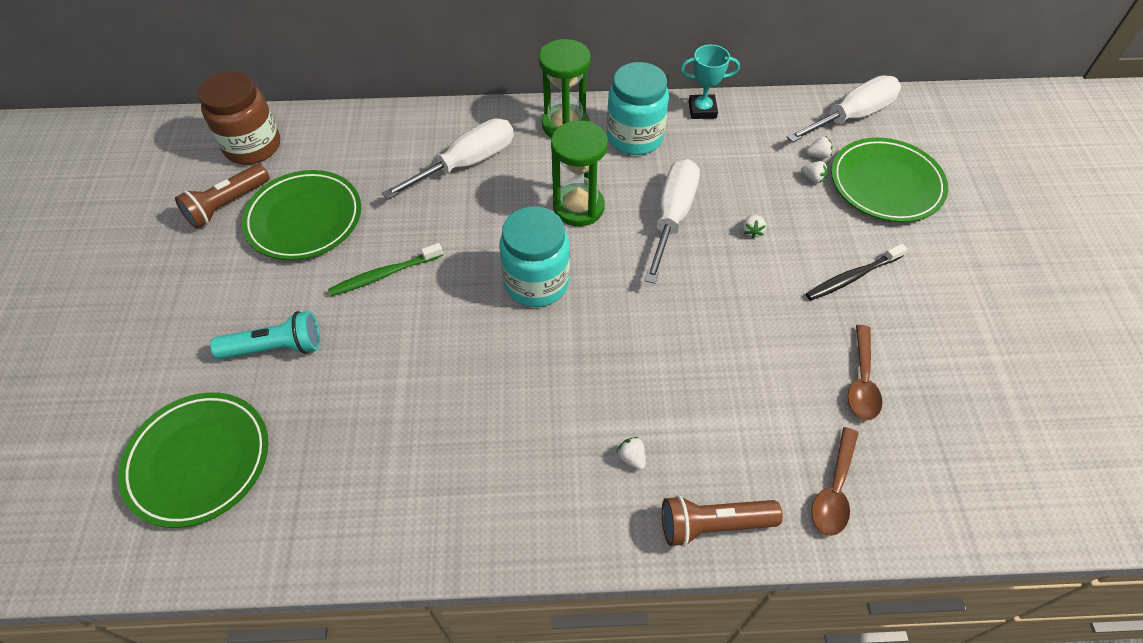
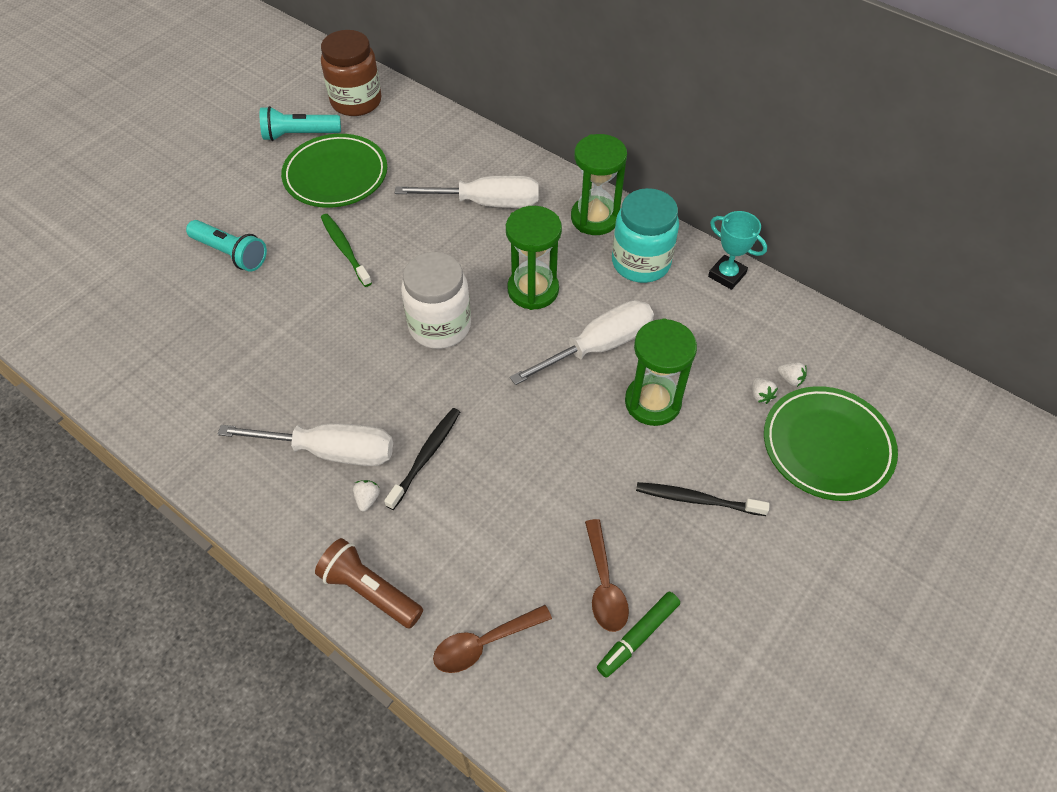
camera: 40 degrees right, 0 degrees up
(199, 461) = (120, 295): green plate -> none
(227, 205) = (299, 135): brown flashlight -> turquoise flashlight
(384, 275) = (345, 249): green toothbrush -> green toothbrush turned 45 degrees clockwise
(536, 283) = (440, 326): turquoise jar -> white jar
(639, 389) = (426, 456): none -> black toothbrush
(752, 231) = (652, 402): white strawberry -> green hourglass
(851, 116) = (866, 366): white screwdriver -> white screwdriver (331, 451)
(862, 381) = (604, 585): brown spoon -> brown spoon turned 60 degrees counterclockwise
(919, 398) = (638, 636): none -> green marker

